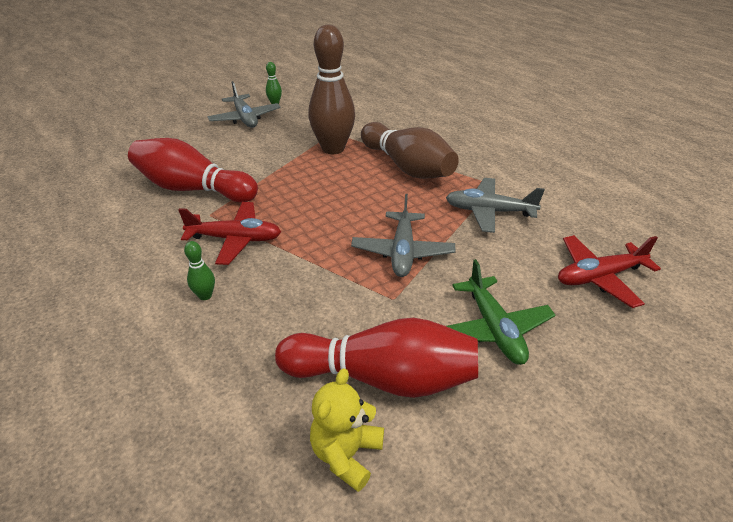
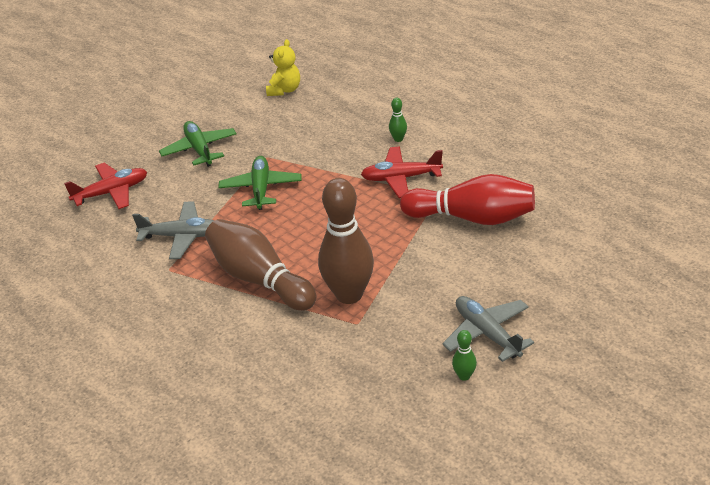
camera: 175 degrees right, 0 degrees up
(383, 378) = (269, 118): red bowling pin -> none
(402, 252) = (261, 189): grey plane -> green plane

